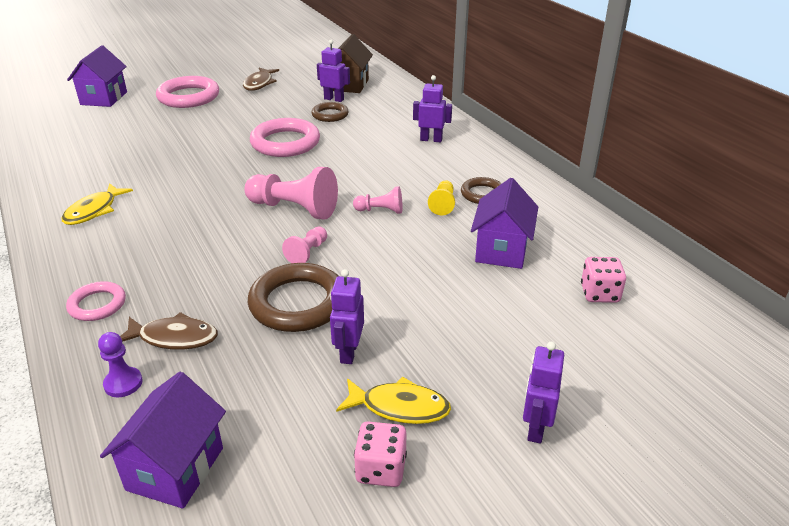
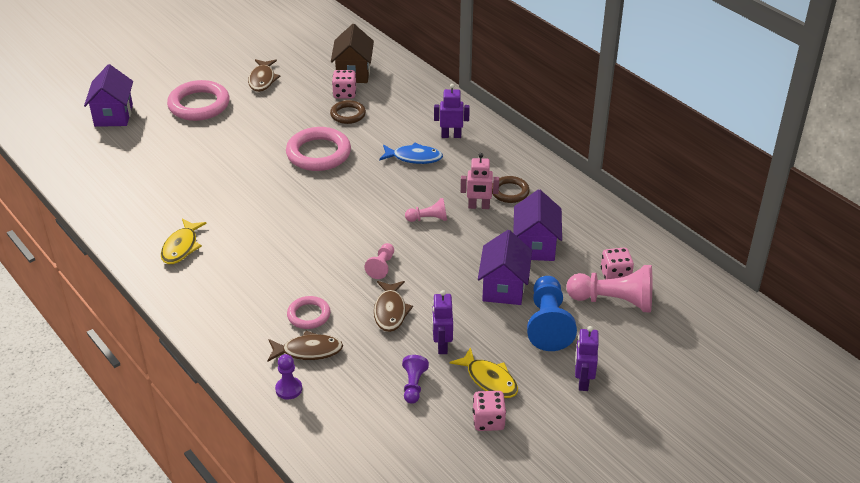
camera: 10 degrees left, 5 degrees up
(97, 305) = (235, 332): pink ring -> pink ring (309, 315)
(175, 469) = (354, 439): purple house -> purple house (504, 288)
(291, 401) = (413, 385): none -> purple pawn
(294, 209) = (354, 225): pink pawn -> pink pawn (613, 301)
(298, 303) = (390, 311): brown ring -> brown fish
(334, 99) = (344, 93): purple robot -> pink dice
(384, 154) = (414, 157): none -> blue fish
(399, 407) = (489, 379): yellow fish -> yellow fish turned 45 degrees clockwise
(443, 204) = (479, 206): yellow pawn -> pink robot
(499, 342) = (548, 324): none -> blue pawn

